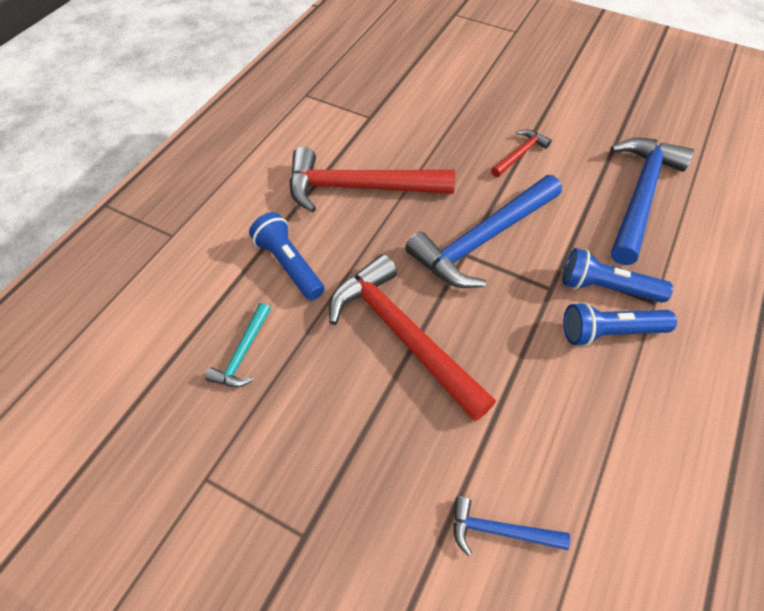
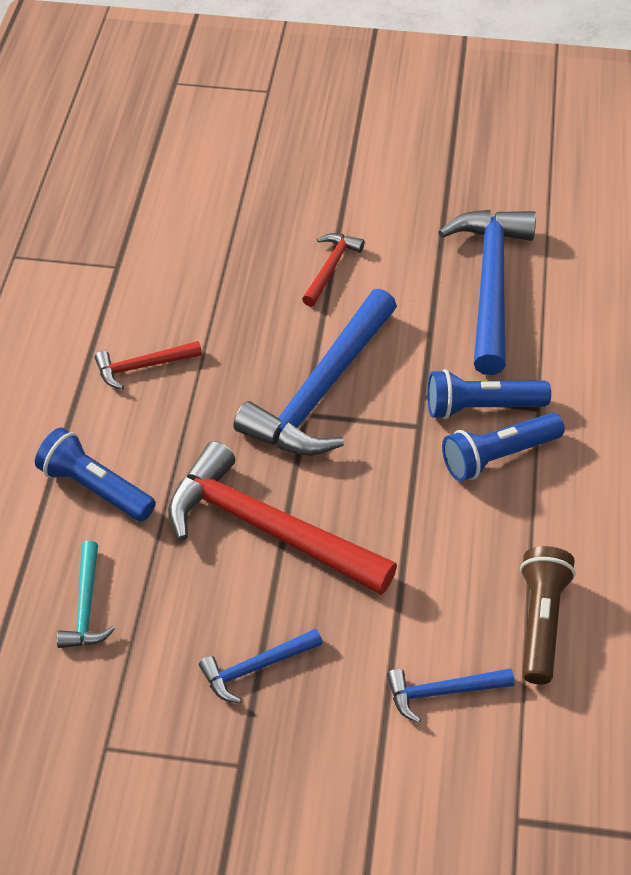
camera: 20 degrees left, 5 degrees down
(350, 450) = (256, 668): none -> blue hammer
(359, 188) = (143, 366): red hammer -> red hammer, size x0.48
(608, 494) = (540, 622): none -> brown flashlight

